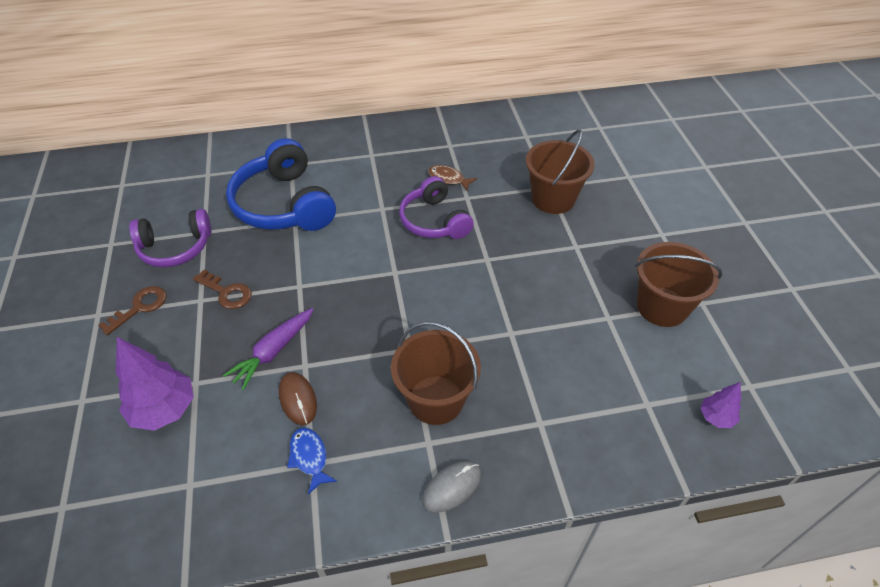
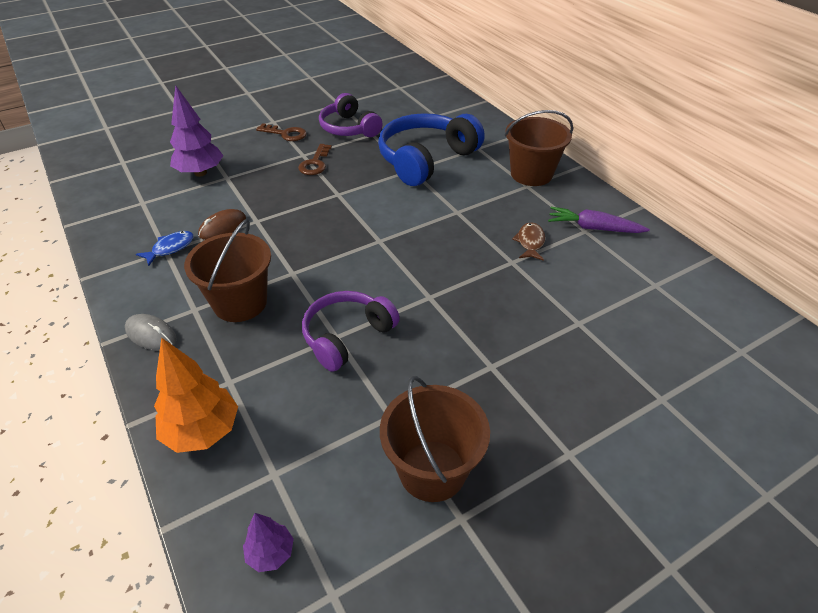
camera: 70 degrees right, 5 degrees down
(273, 352) = (264, 202): purple carrot -> purple carrot (593, 228)
(434, 221) = (461, 248): purple headphones -> purple headphones (347, 336)
(553, 199) = (559, 330): brown bucket -> brown bucket (531, 174)
(593, 451) = (203, 432): none -> orange tree

